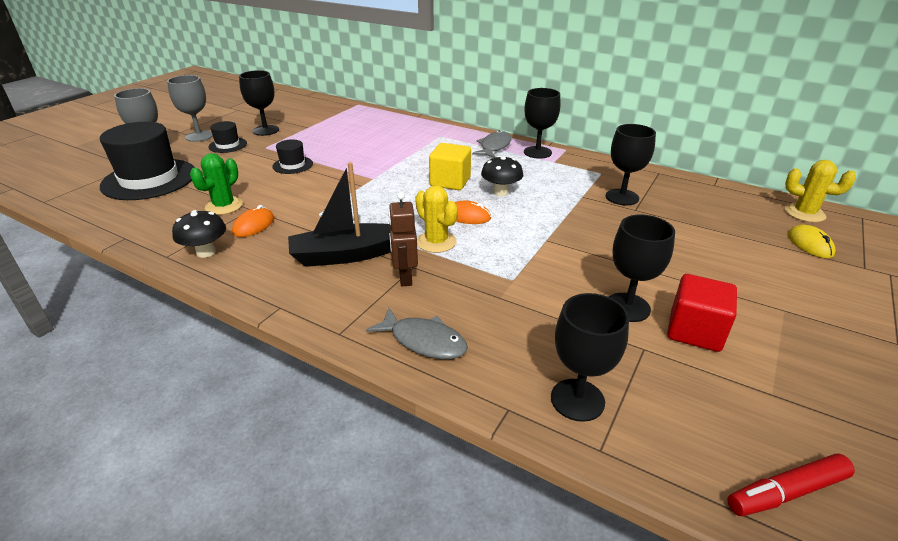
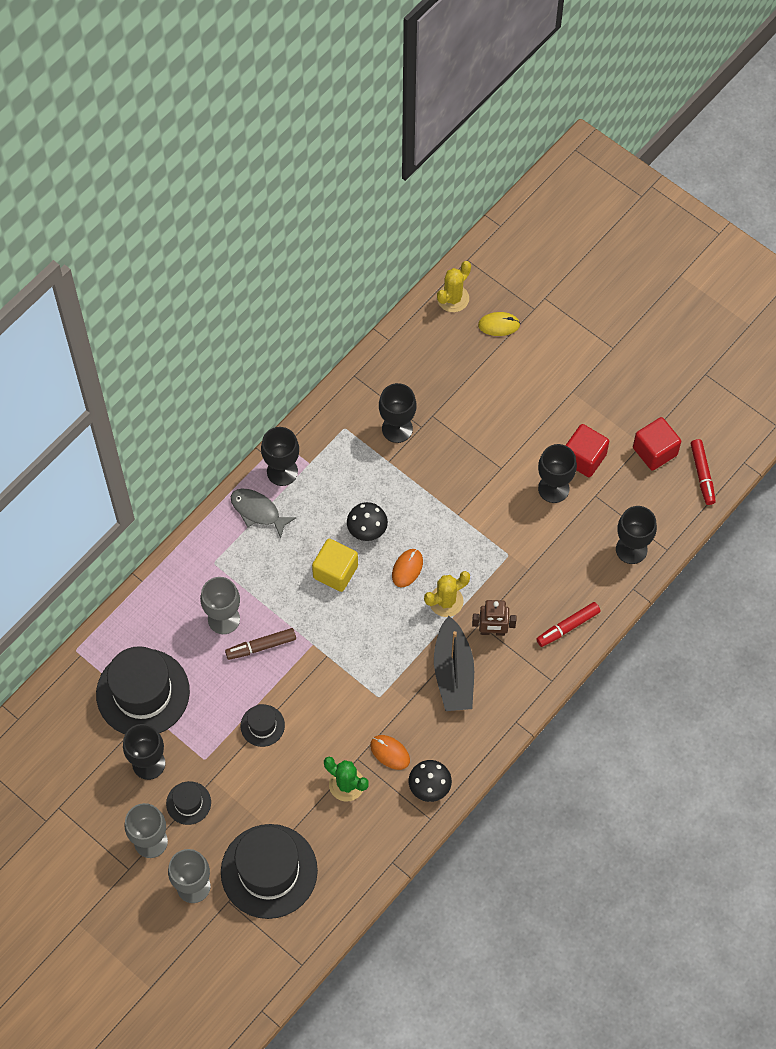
camera: 80 degrees left, 30 degrees up
(325, 124) = (143, 693): none -> black hat
(368, 158) = (261, 646): none -> brown marker
(391, 143) = (223, 619): none -> grey goblet
(424, 341) = (568, 627): grey fish -> red marker
(773, 412) = (655, 451): none -> red cube

